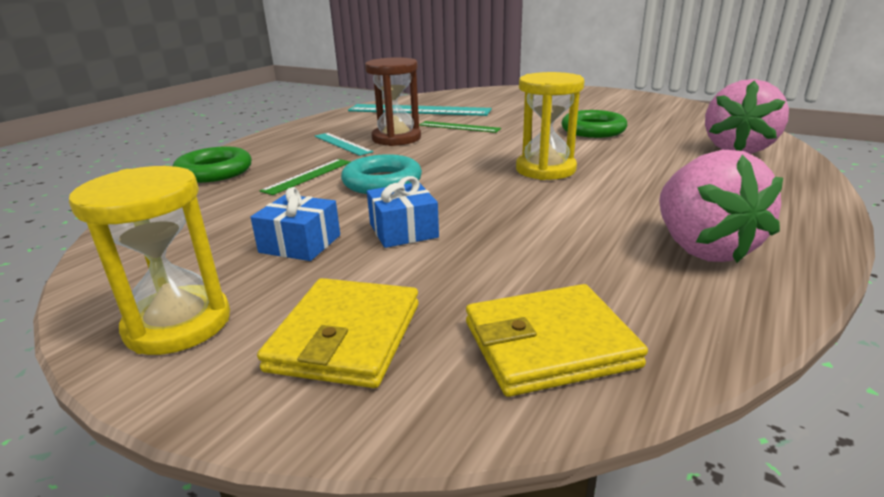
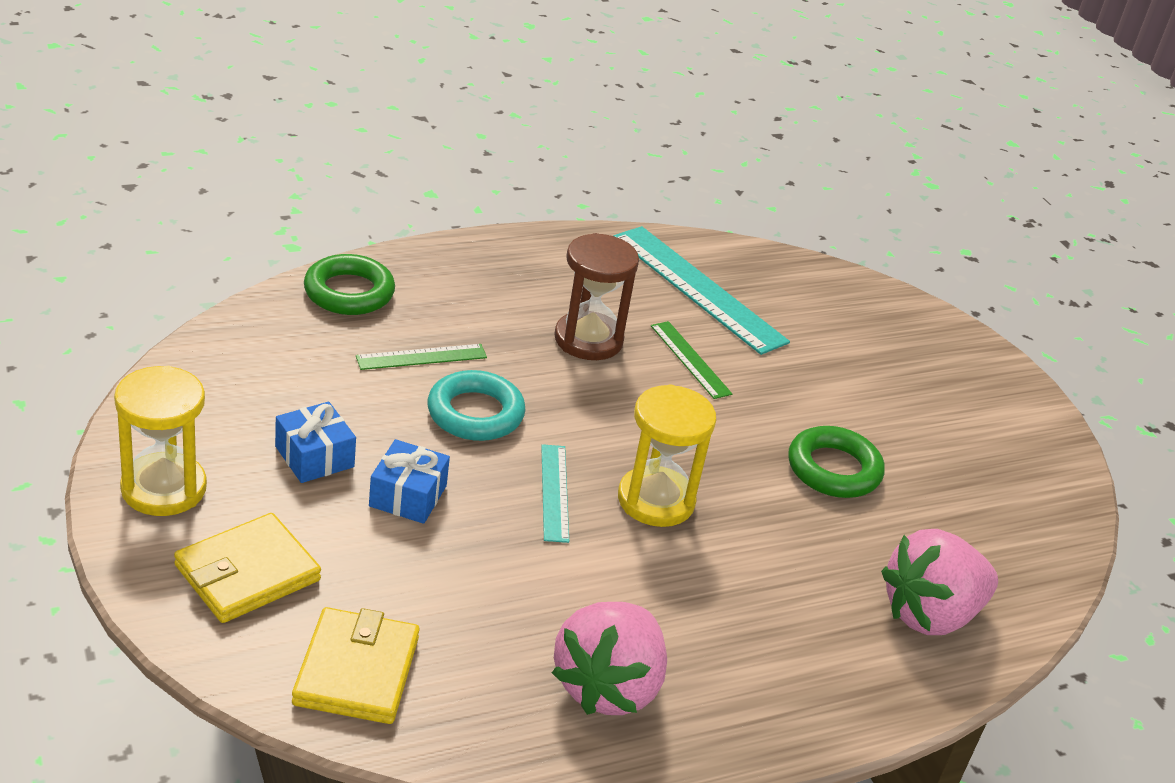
camera: 30 degrees right, 10 degrees up
(342, 144) = (520, 314): turquoise ruler -> turquoise ruler (555, 492)
(549, 344) = (356, 671): yellow wallet -> yellow wallet turned 75 degrees clockwise

